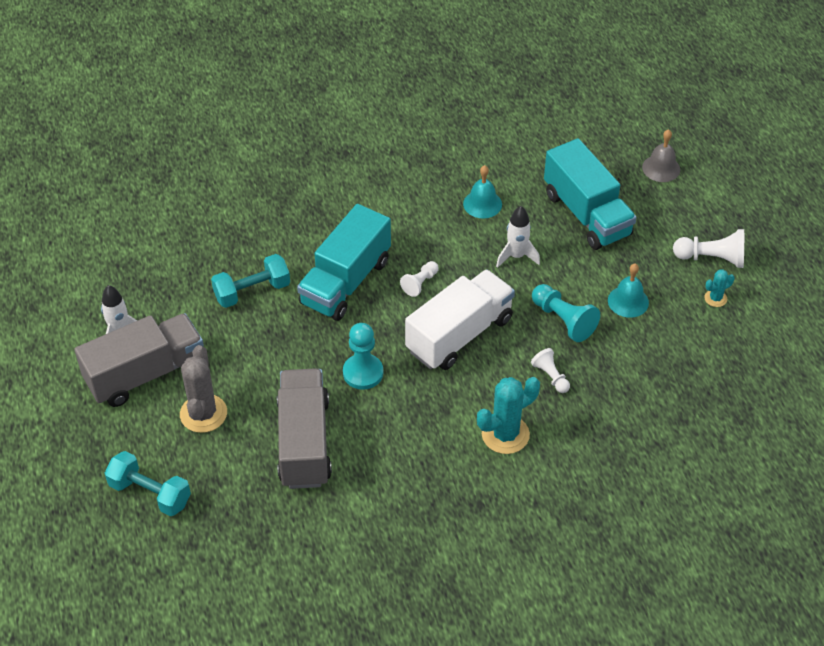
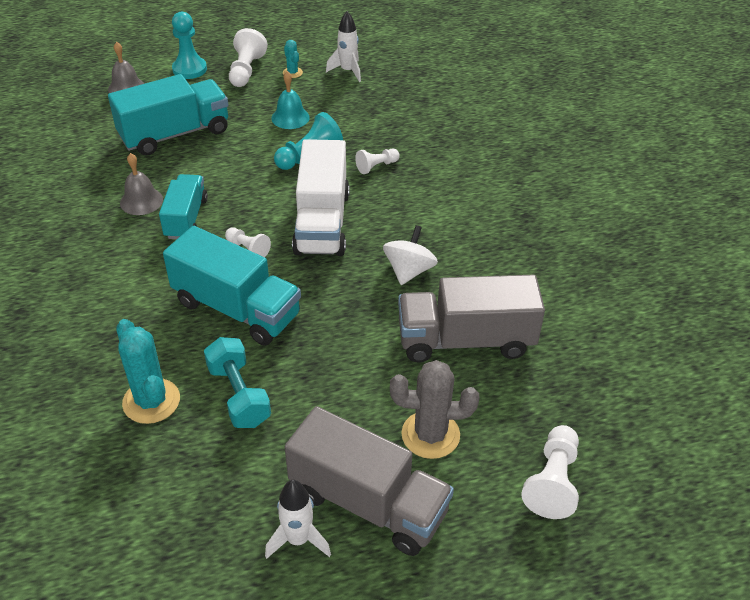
camera: 90 degrees left, 5 degrees down
(146, 374) = (368, 502): grey truck -> grey truck turned 150 degrees clockwise
(150, 493) = (552, 481): turquoise dumbbell -> white pawn
(363, 373) = (370, 294): turquoise pawn -> turquoise pawn (189, 69)
(393, 402) = (409, 271): none -> white spinning top
(459, 335) = (322, 222): white truck -> white truck turned 135 degrees counterclockwise
(460, 237) = (186, 218): none -> turquoise truck
(482, 204) = (141, 201): turquoise bell -> grey bell
(505, 434) = (445, 196): turquoise cactus -> turquoise cactus (151, 401)
(516, 256) = (221, 181): white rocket -> white rocket (347, 71)

